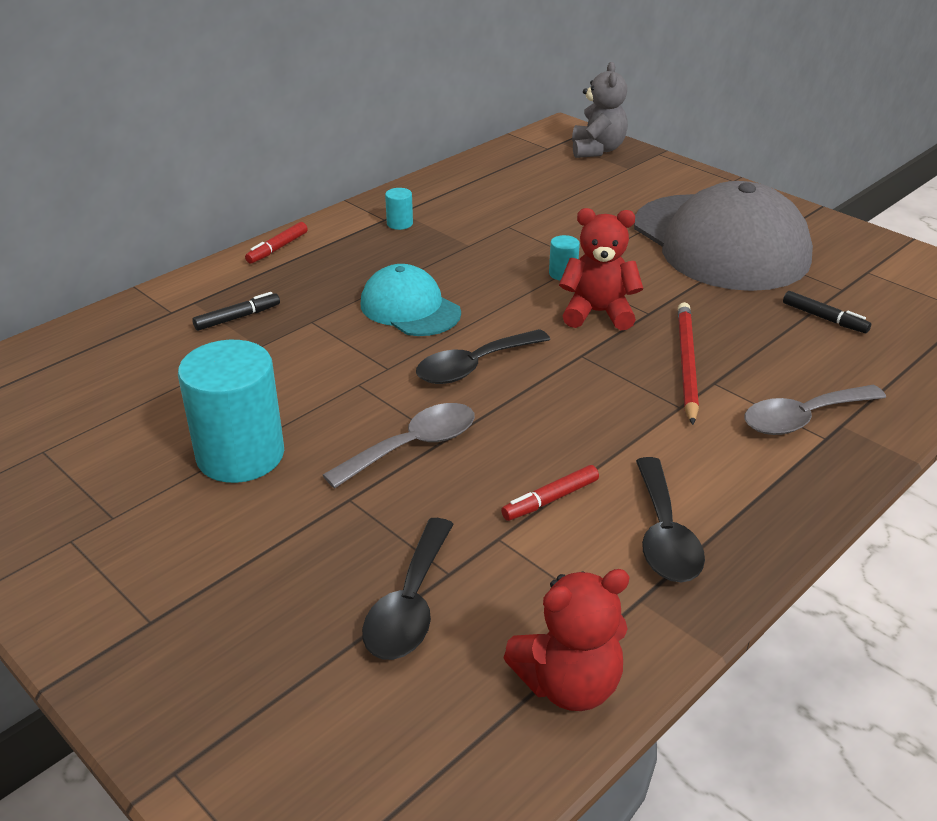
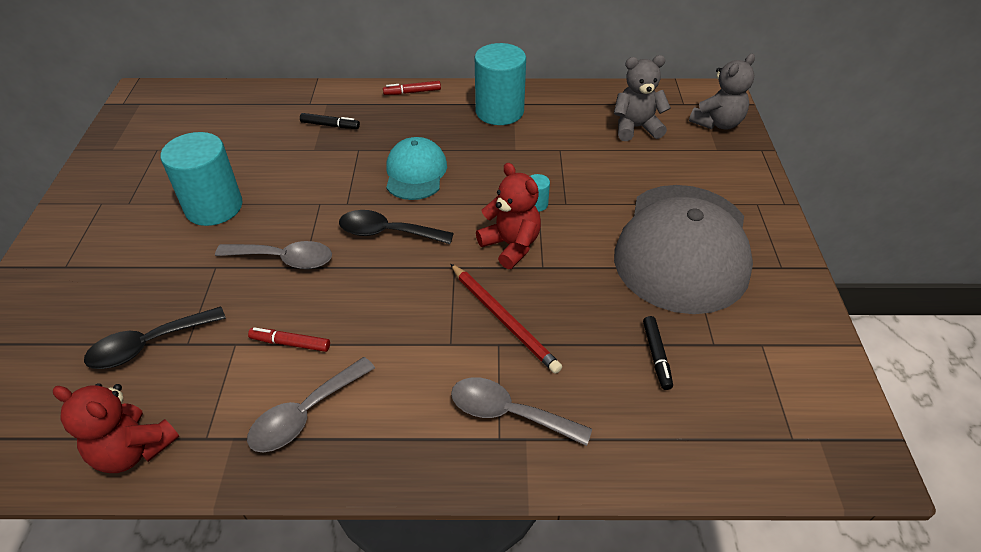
camera: 45 degrees right, 10 degrees up
(399, 224) = (499, 111): turquoise cylinder -> turquoise cylinder, size x2.41
(541, 181) = (636, 128): none -> grey teddy bear
(664, 535) = (305, 414): black spoon -> grey spoon
(686, 364) = (503, 319): red pencil -> red pencil turned 90 degrees clockwise

